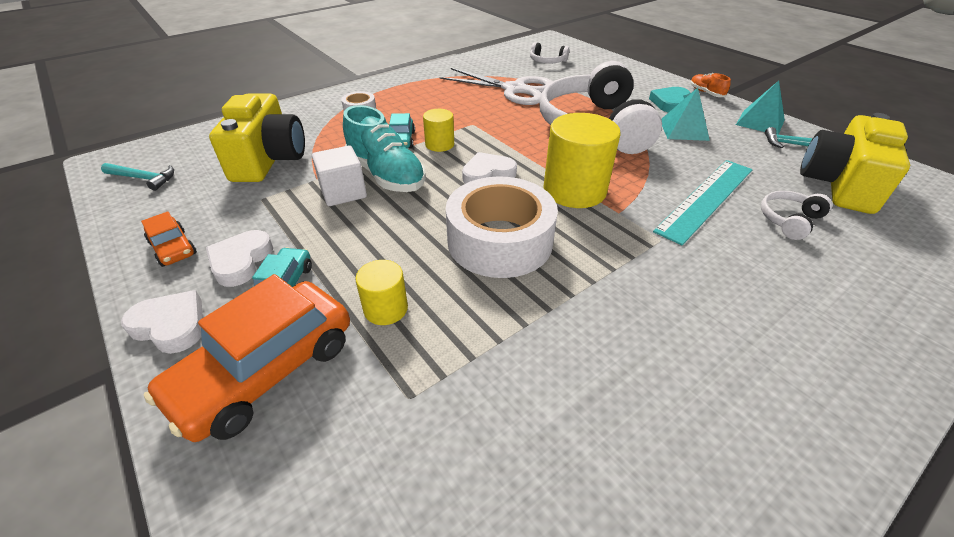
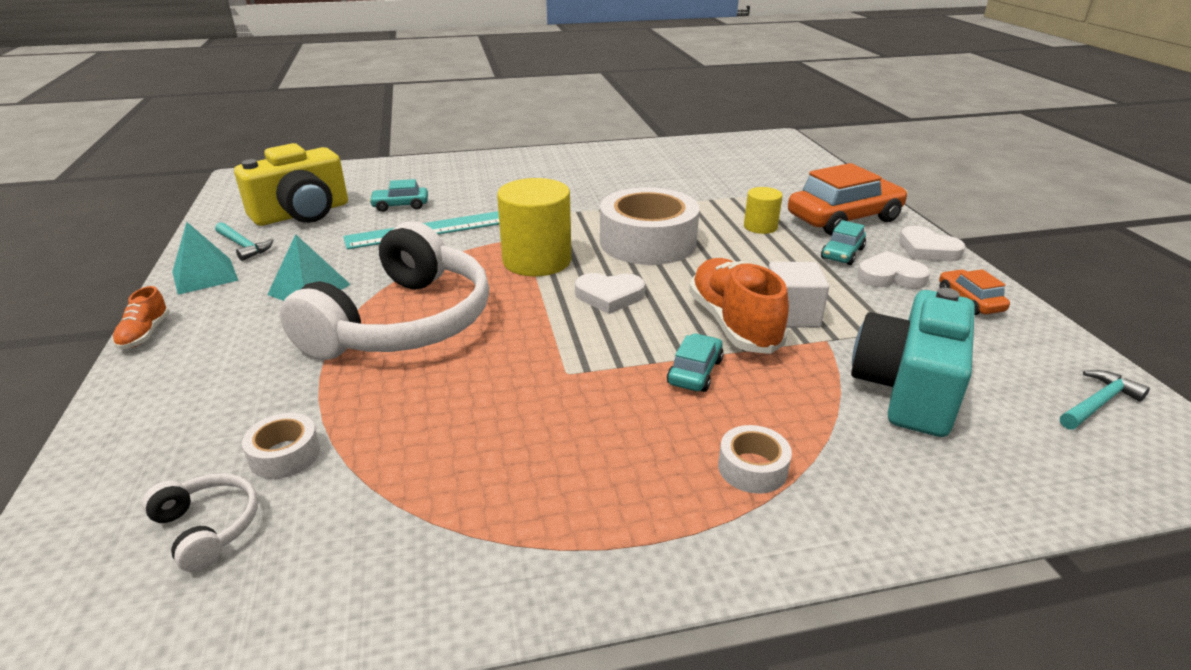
camera: 155 degrees left, 10 degrees down
(144, 178) = (1098, 403): turquoise hammer -> turquoise hammer turned 105 degrees clockwise
(241, 261) = (890, 276): white heart -> white heart turned 120 degrees counterclockwise
(269, 160) = (907, 389): yellow camera -> turquoise camera
(386, 175) = (733, 324): turquoise shoe -> orange shoe
(439, 144) = (641, 350): yellow cylinder -> none
(514, 89) = (412, 438): white scissors -> none
(555, 77) = (285, 455): none -> white tape
(670, 103) = (233, 331): turquoise heart -> none
(789, 220) = (400, 206): white headphones -> turquoise car

